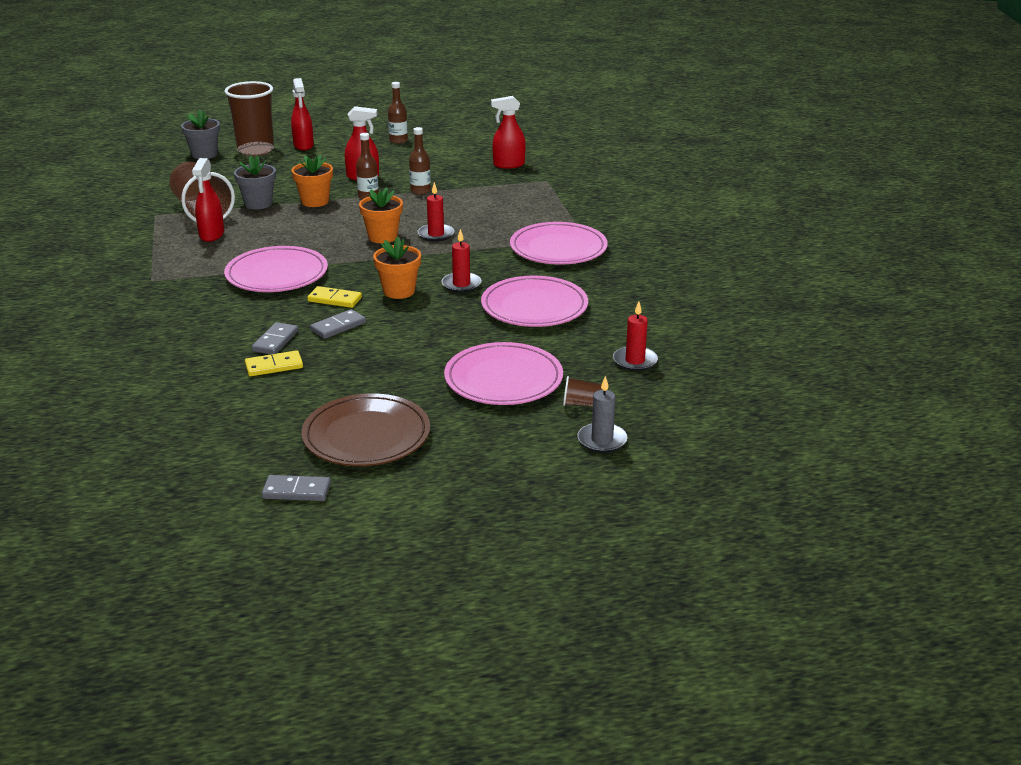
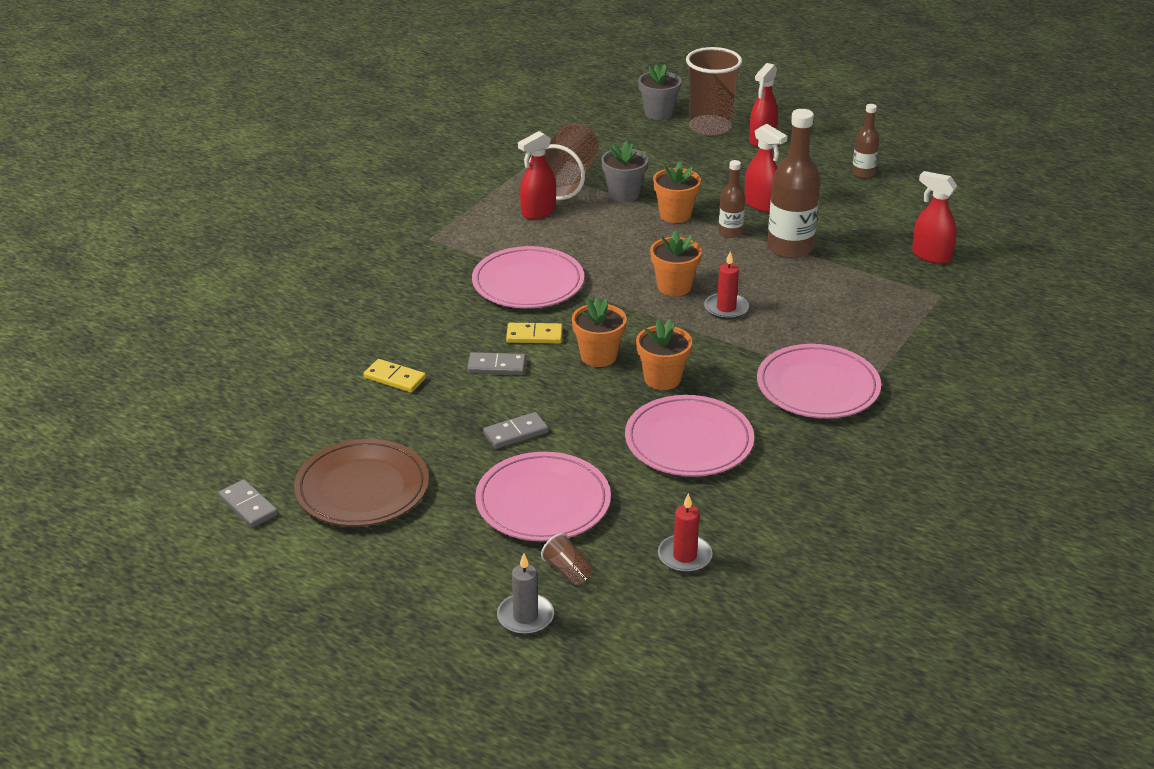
camera: 45 degrees right, 5 degrees up
(275, 341) = (430, 353): grey domino -> grey domino (516, 433)
(334, 299) = (534, 336): yellow domino -> yellow domino turned 60 degrees counterclockwise
(420, 191) = (790, 248): brown bottle -> brown bottle, size x1.86
(461, 284) = (662, 379): red candle -> orange flower pot

